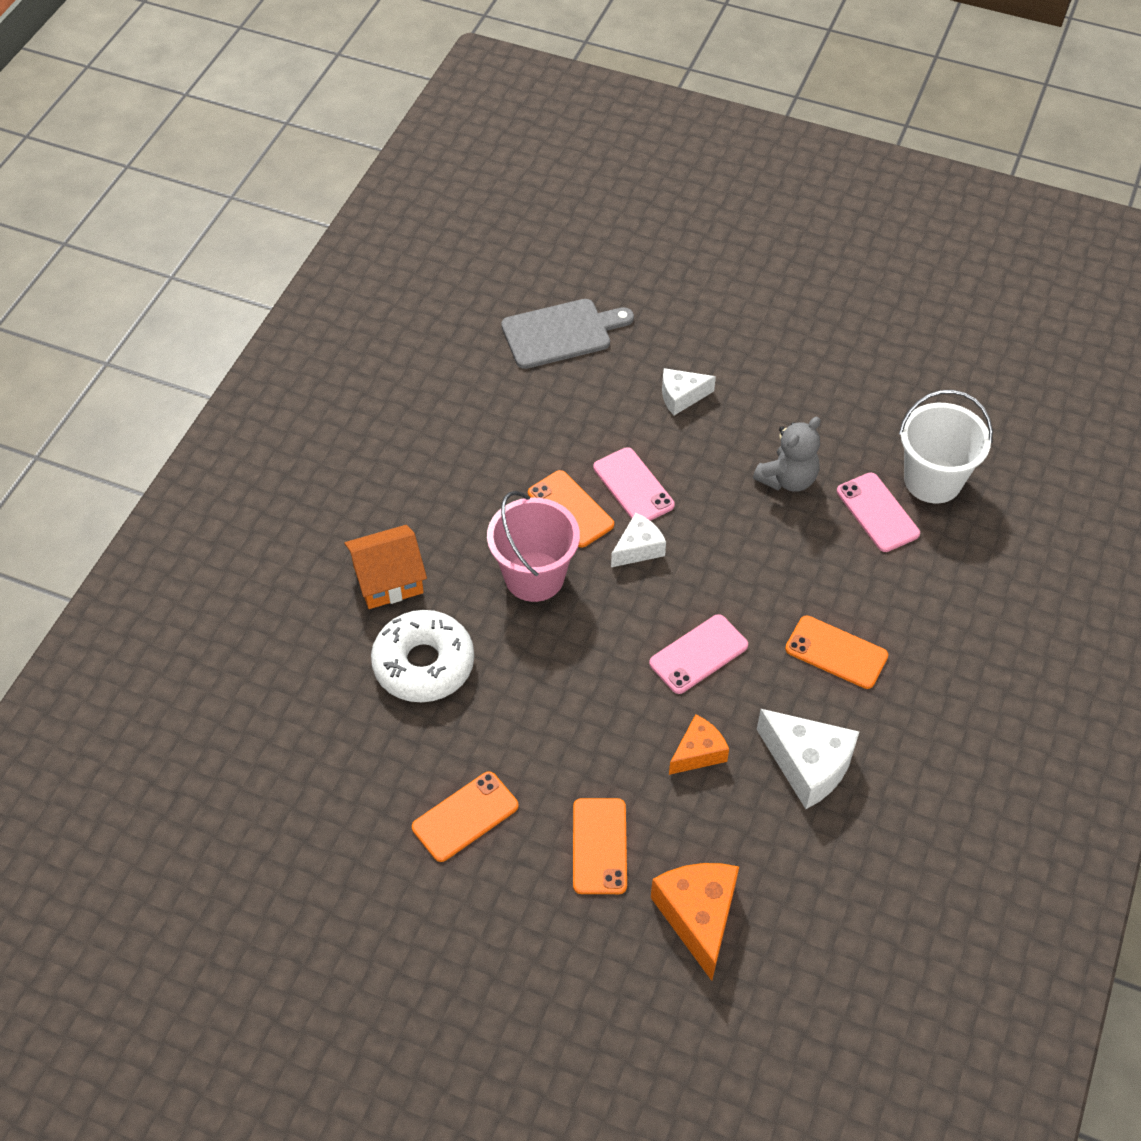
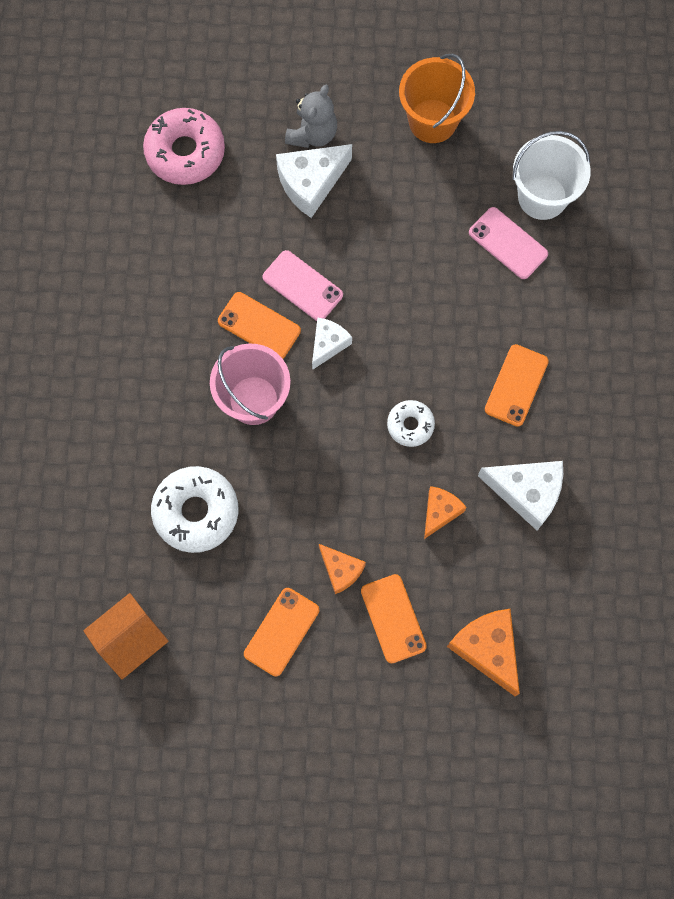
camera: 20 degrees left, 20 degrees up
(388, 579) = (135, 445): orange house -> orange house (130, 639)
(559, 775) = (341, 570): none -> orange cheese
(561, 333) = (185, 152): grey cutting board -> pink donut
(681, 397) = (311, 183): white cheese -> white cheese, size x1.63
(698, 654) = (410, 425): pink phone -> white donut
(787, 479) = (426, 235): grey teddy bear -> grey teddy bear (312, 134)
(836, 378) = (432, 121): none -> orange bucket
(836, 652) = (516, 385): orange phone -> orange phone turned 75 degrees counterclockwise

